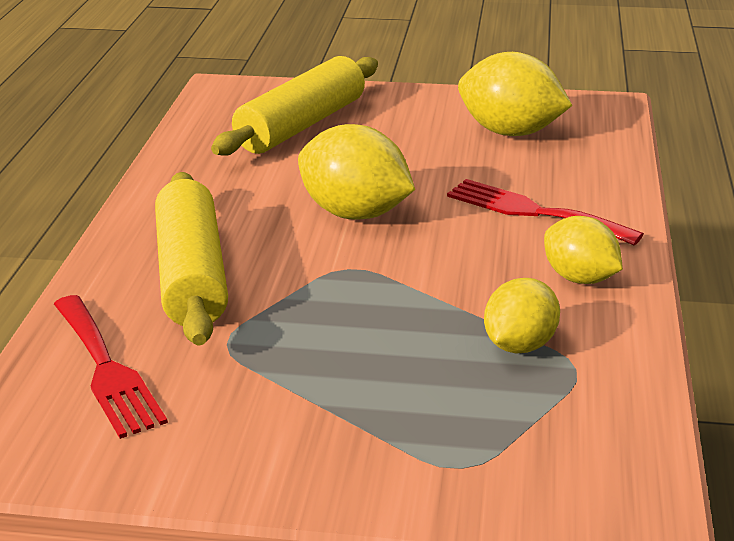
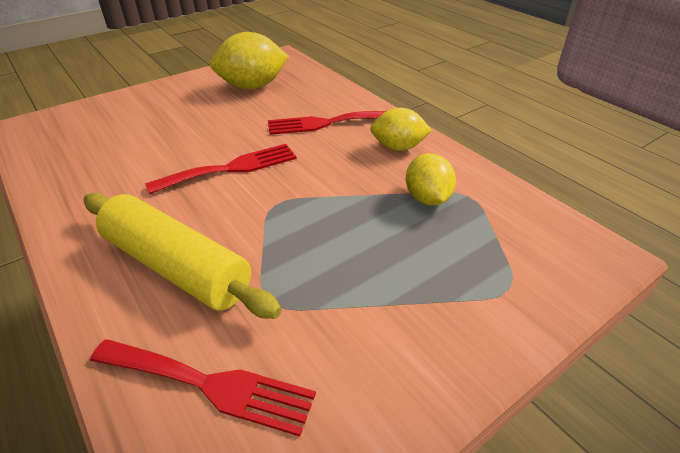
camera: 45 degrees left, 10 degrees up
(301, 125) = (118, 129): yellow rolling pin -> none
(355, 213) = (231, 168): yellow lemon -> red fork

